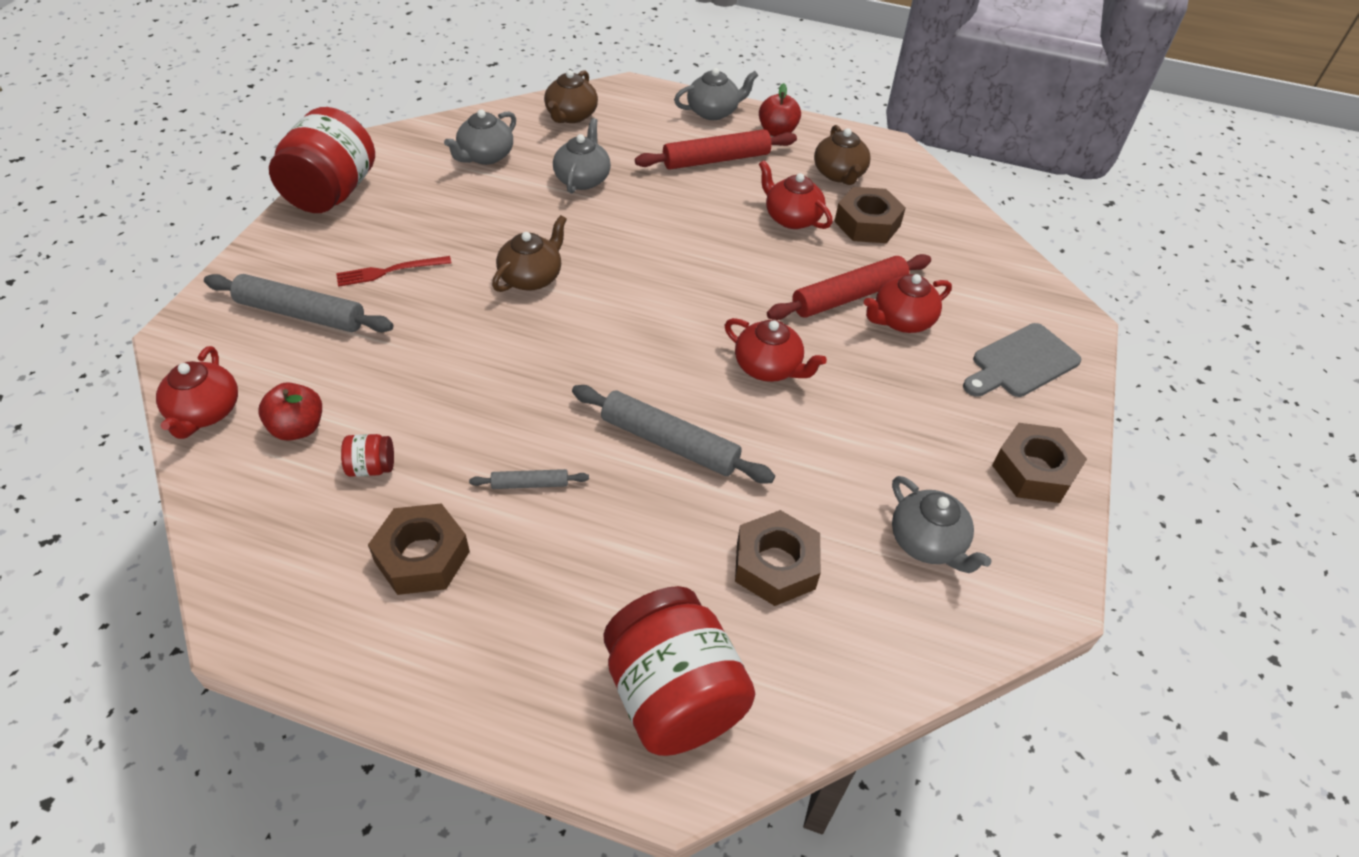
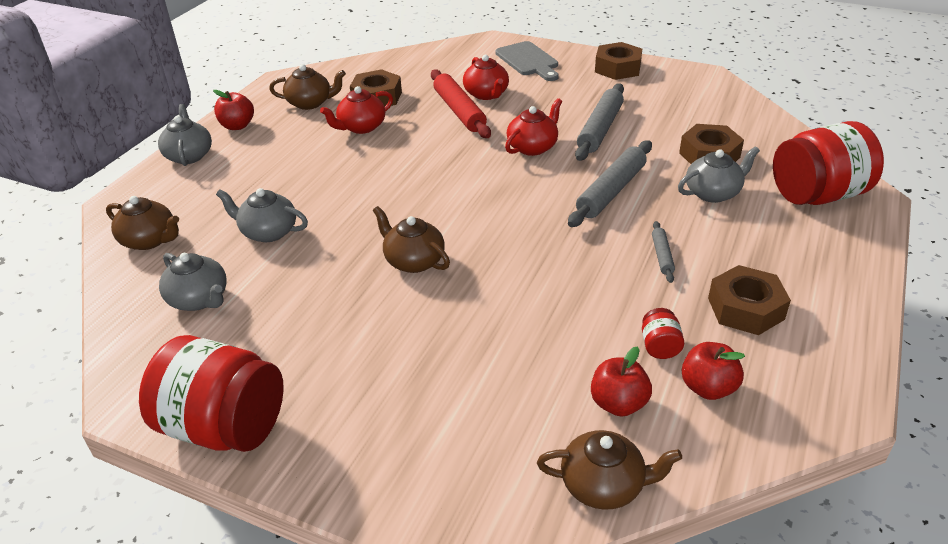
camera: 80 degrees left, 10 degrees down
(205, 412) = (603, 485): red teapot -> brown teapot
(301, 313) = (448, 425): grey rolling pin -> grey rolling pin (600, 129)
(302, 502) = (708, 388): none -> red apple
(389, 271) = (387, 359): red fork -> none
(716, 160) = (267, 157): red rolling pin -> none
(927, 543) = (678, 105): grey teapot -> grey teapot (713, 193)

